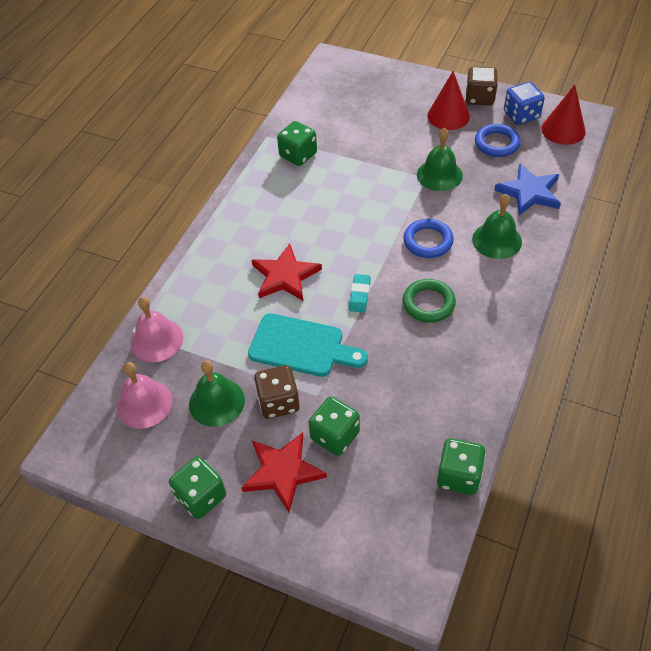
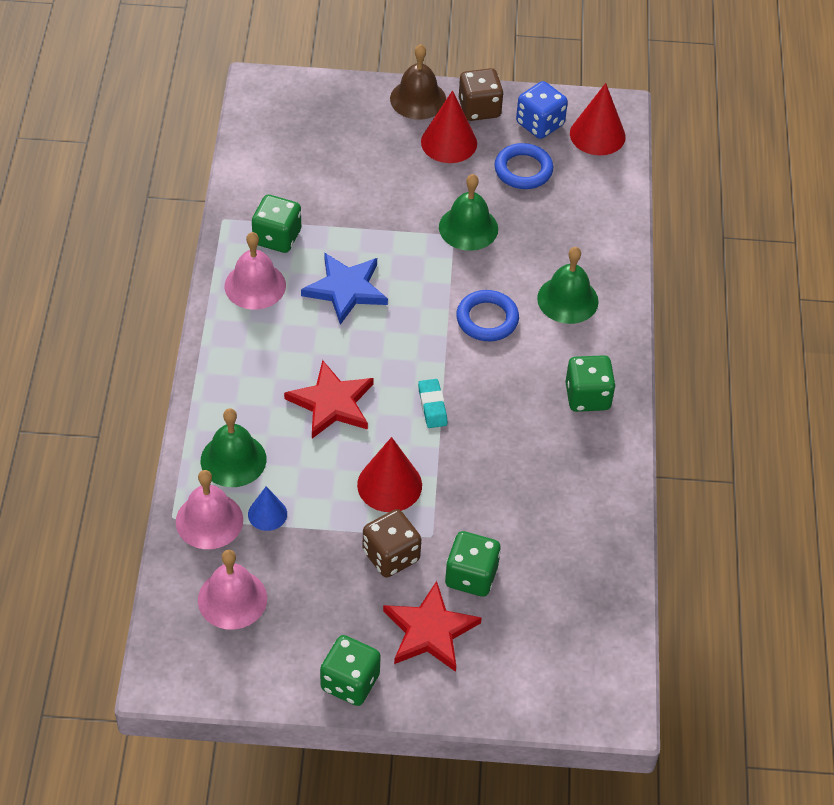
camera: 25 degrees left, 0 degrees up
(200, 346) = (267, 514): none -> blue cone
(216, 402) = (318, 574): green bell -> green bell (233, 460)
(268, 183) = (255, 285): none -> pink bell
(301, 346) = (389, 485): turquoise cutting board -> red cone
(428, 303) = (517, 397): green ring -> none
(437, 85) = (418, 99): none -> brown bell
(459, 476) = (621, 583): green dice -> green dice (587, 397)
(529, 192) = (584, 228): blue star -> blue star (346, 289)

